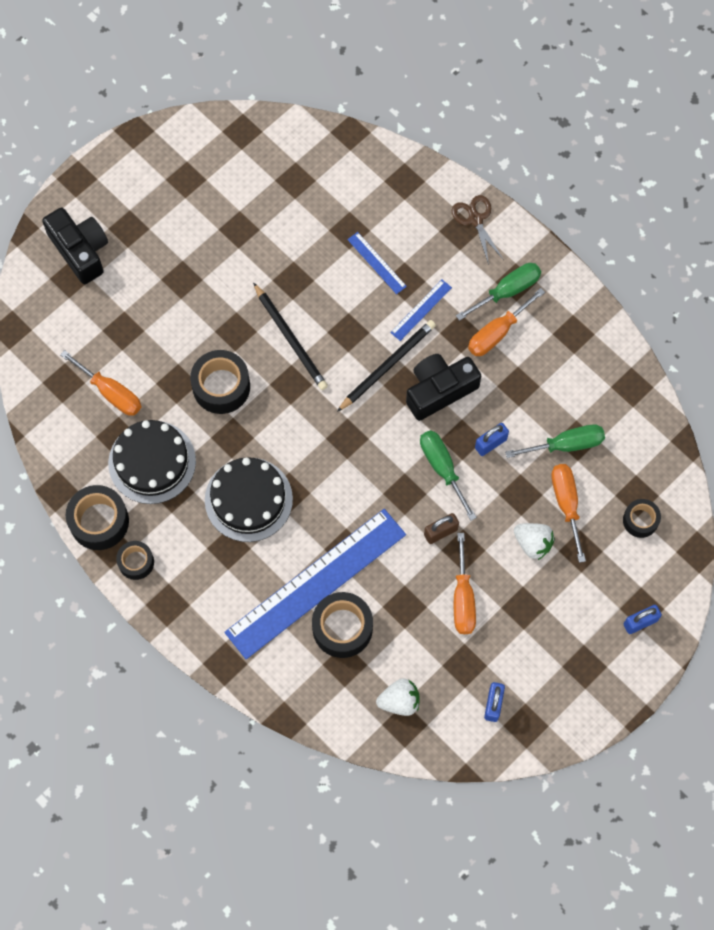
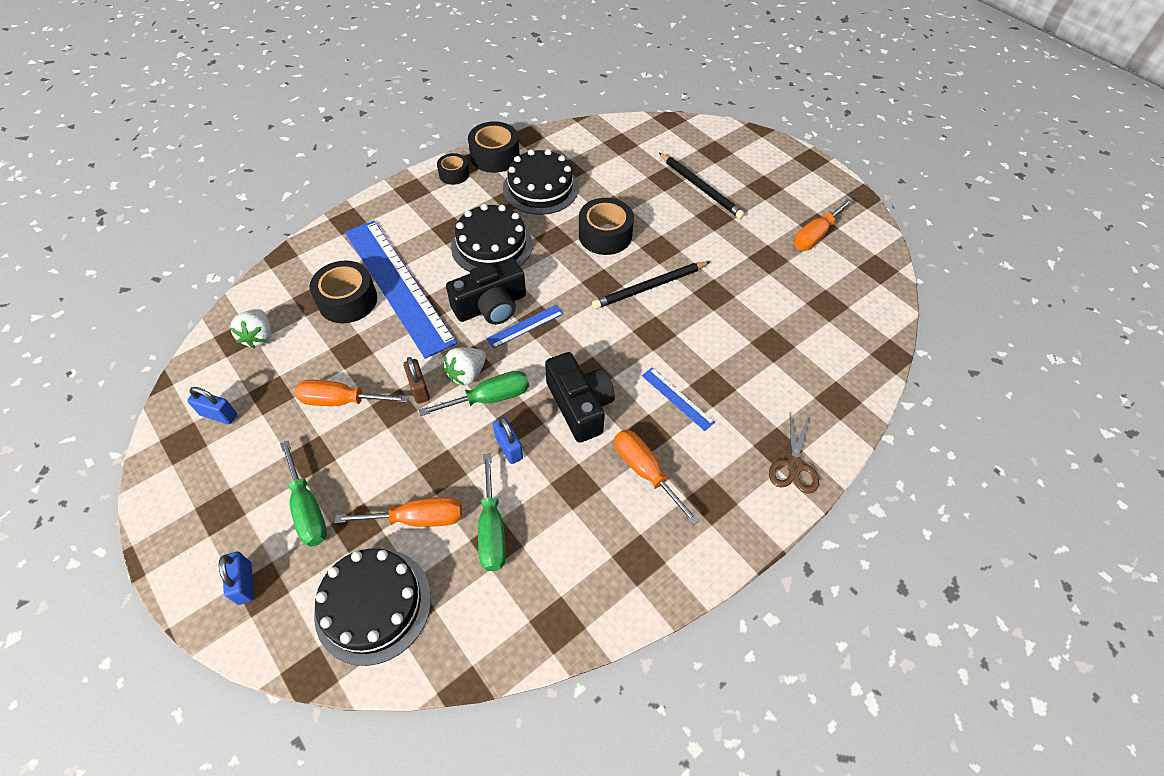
camera: 95 degrees right, 15 degrees down
(80, 250) = (741, 158): black camera -> black camera (491, 306)
(111, 393) = (607, 168): orange screwdriver -> orange screwdriver (815, 235)
(377, 263) = (734, 364): blue ruler -> blue ruler (525, 326)
(387, 366) = (613, 361): black pencil -> black pencil (700, 187)
(475, 219) = (794, 466): brown scissors -> brown scissors turned 120 degrees clockwise
(507, 291) = (699, 489): green screwdriver -> green screwdriver (308, 509)
(533, 543) = (380, 476): white strawberry -> white strawberry (467, 374)
(640, 520) = (373, 605): black tape -> black cake

